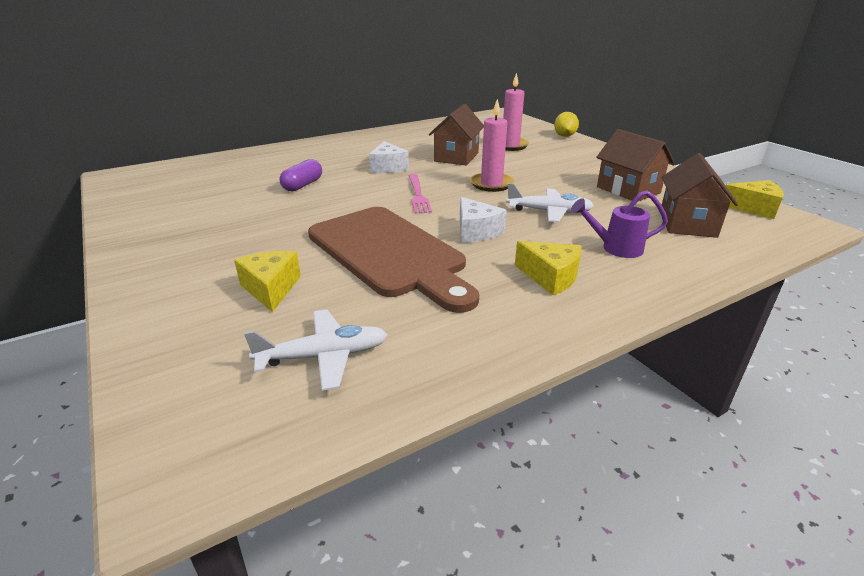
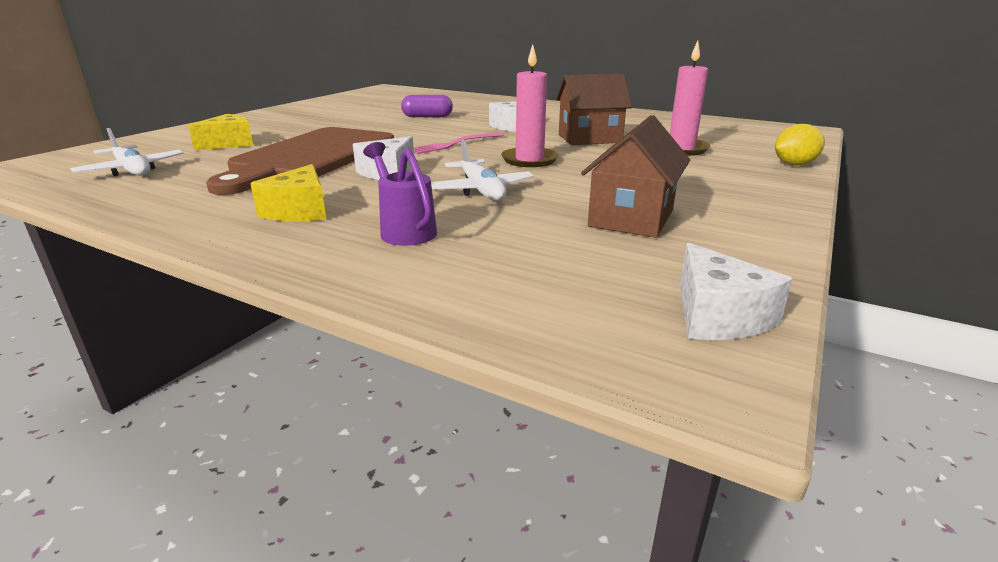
camera: 60 degrees right, 5 degrees down
(687, 223) = (550, 264): brown house -> none
(753, 208) = (717, 316): yellow cheese -> white cheese

